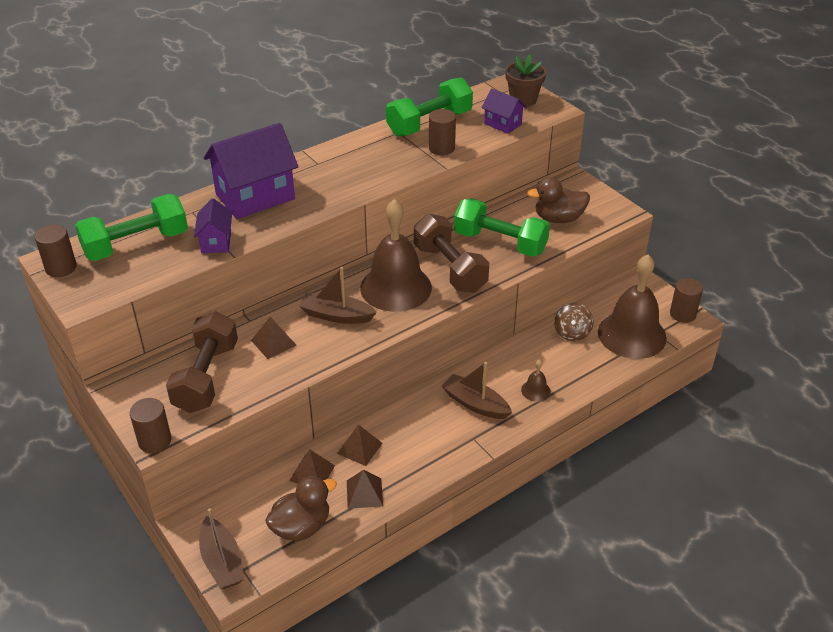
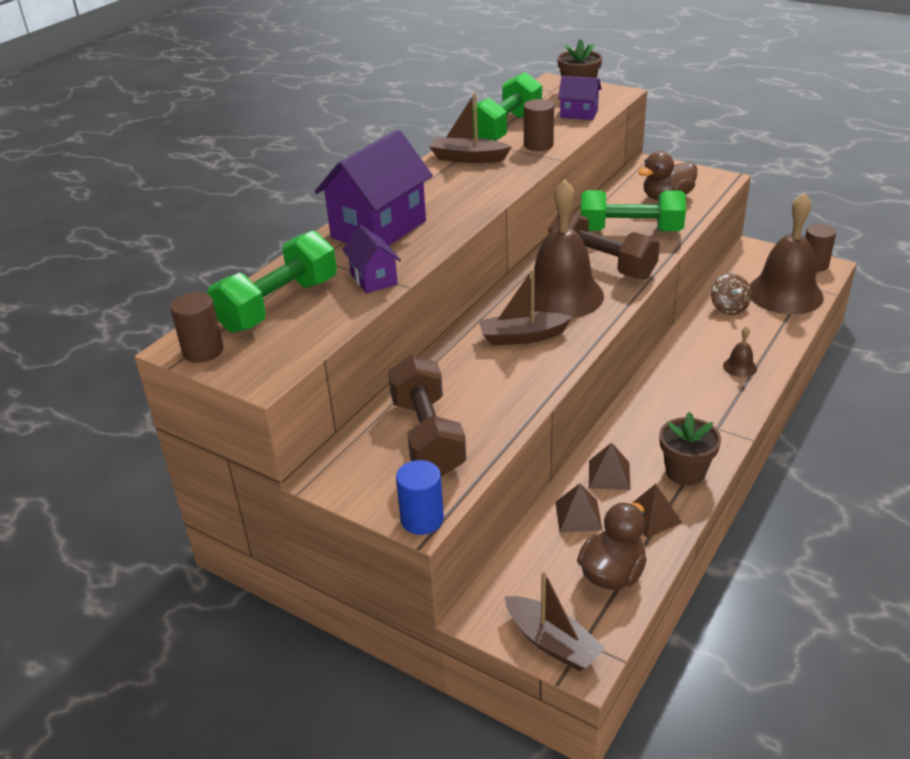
camera: 20 degrees left, 5 degrees down
(155, 441) = (422, 519): brown cylinder -> blue cylinder
(273, 342) = (475, 381): brown pyramid -> none
(418, 466) = (685, 472): none -> brown flower pot
(475, 404) = (692, 396): brown boat -> brown boat (468, 158)

